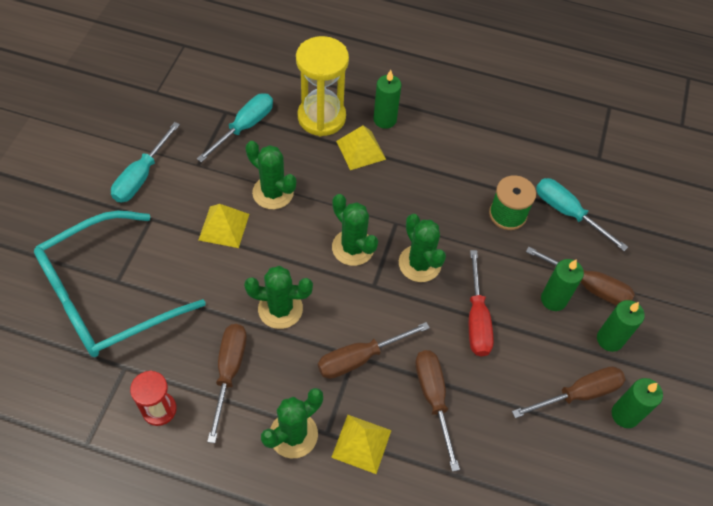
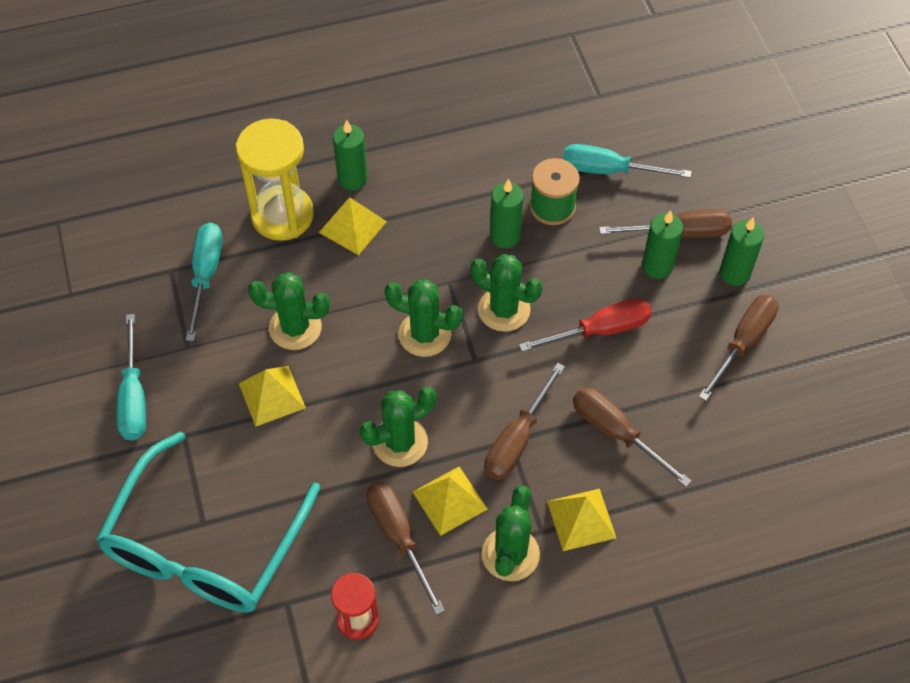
camera: 30 degrees left, 0 degrees up
(282, 369) = (449, 500): none -> yellow pyramid
(477, 319) = (600, 330): red screwdriver -> red screwdriver turned 75 degrees counterclockwise
(625, 415) = (796, 335): green candle -> green candle (505, 236)

